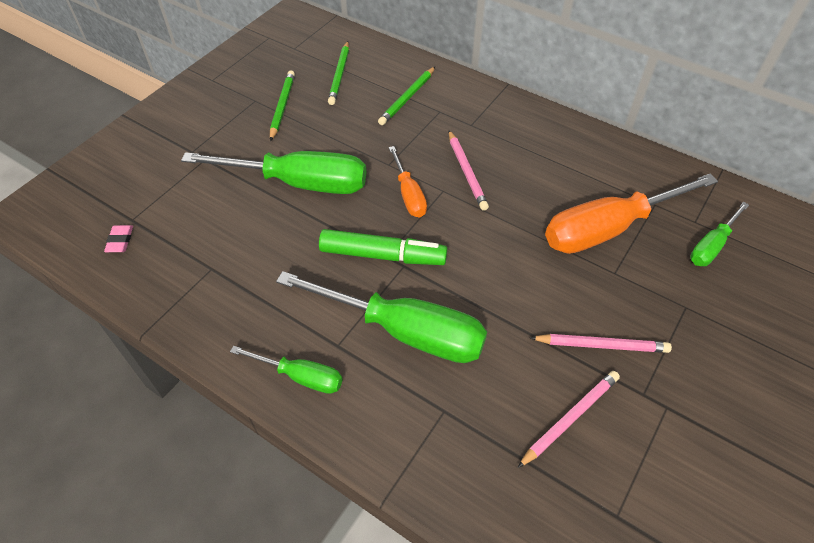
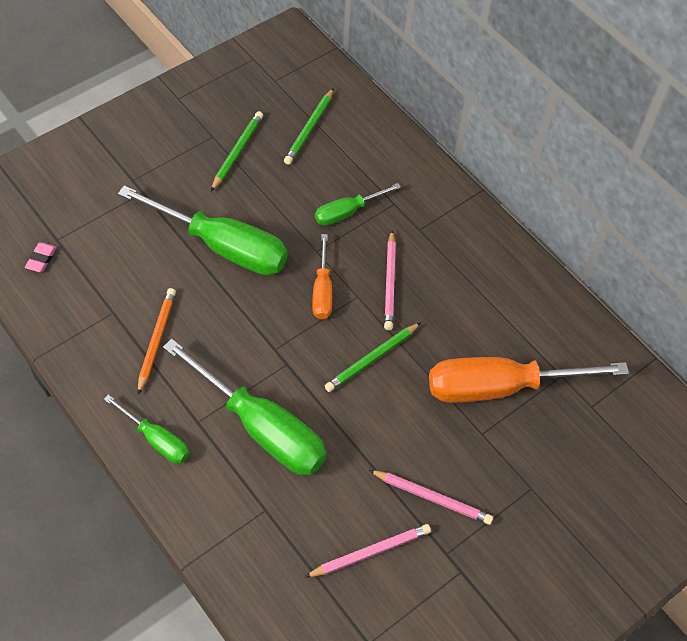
camera: 15 degrees right, 5 degrees up
(265, 281) = (156, 340): none -> orange pencil
(383, 255) = (272, 348): green marker -> none
(407, 98) = (368, 178): green pencil -> green pencil (372, 359)
(712, 246) = (593, 436): green screwdriver -> green screwdriver (347, 212)

